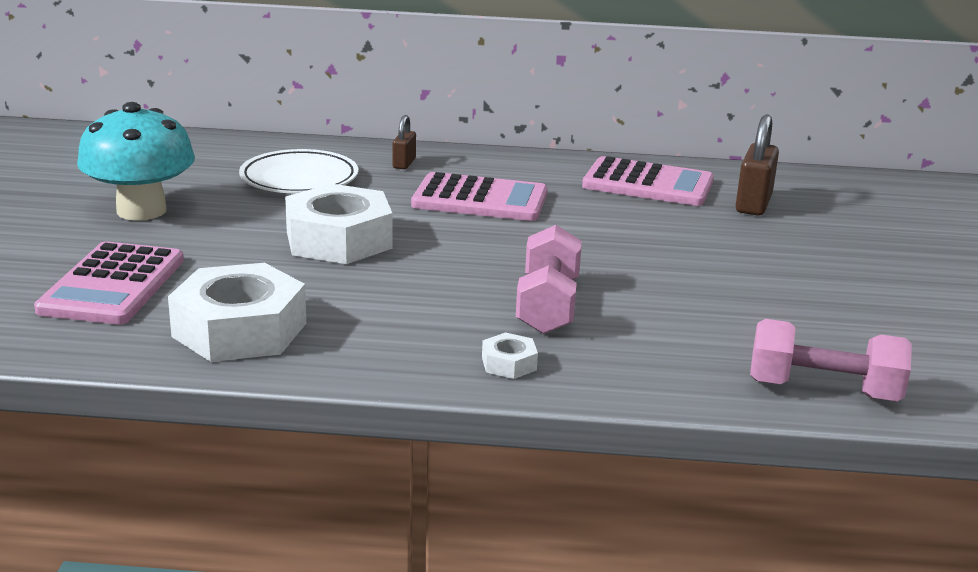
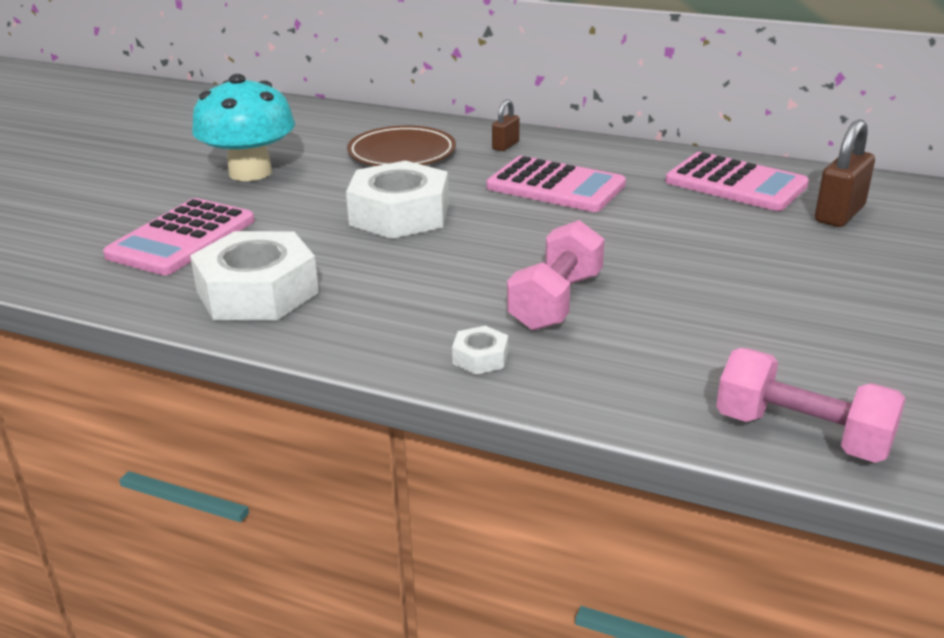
camera: 20 degrees right, 5 degrees up
(299, 179) = (402, 153): white plate -> brown plate

